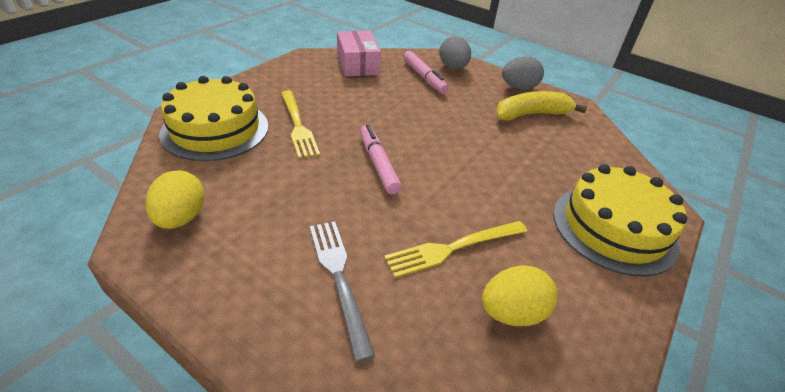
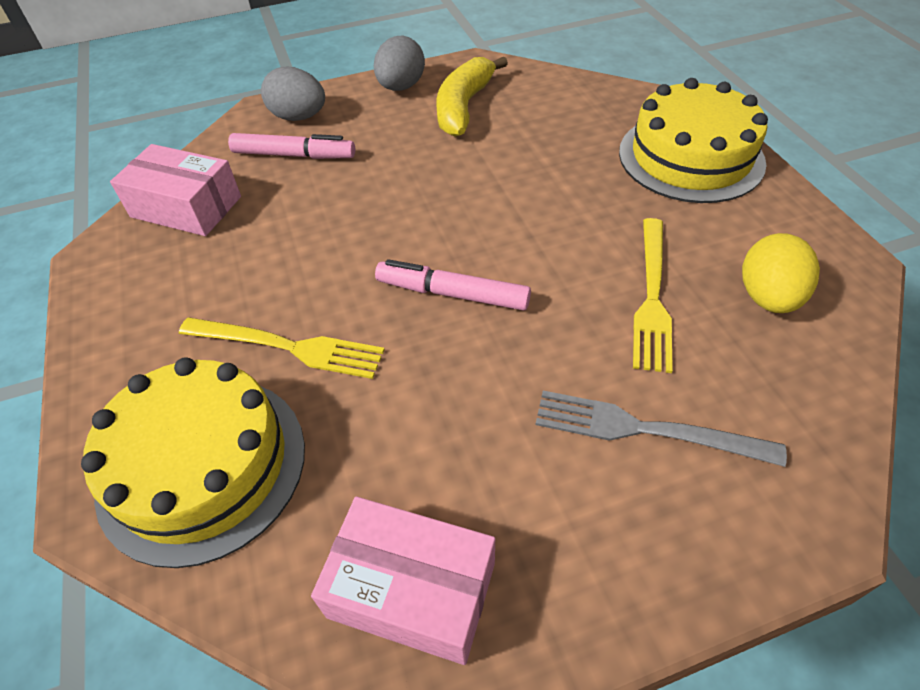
camera: 50 degrees left, 10 degrees up
(181, 218) = (412, 589): yellow egg -> pink box

